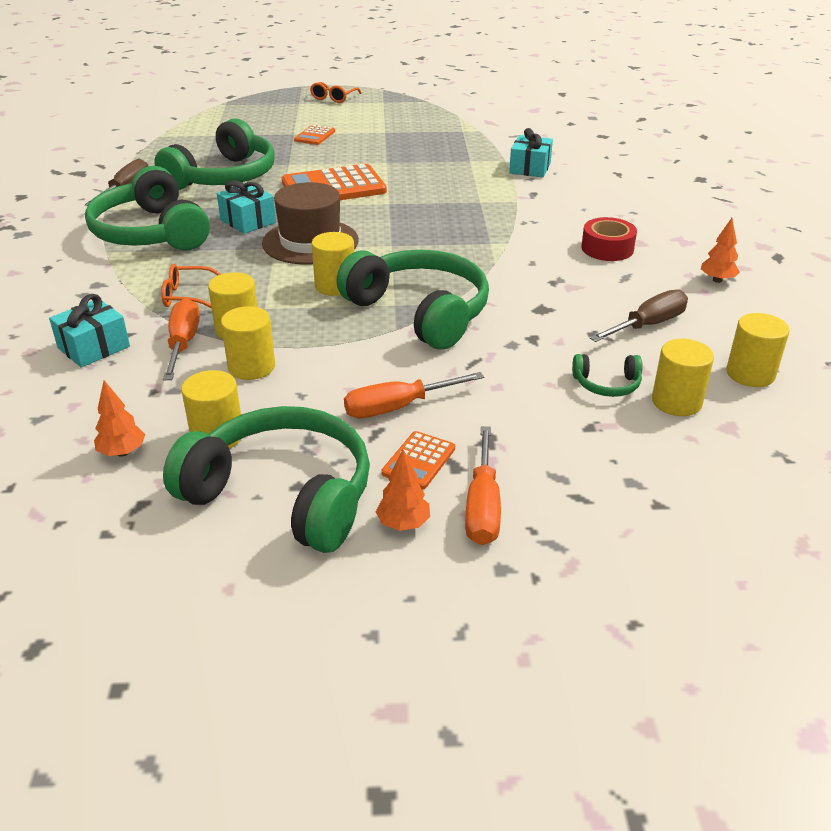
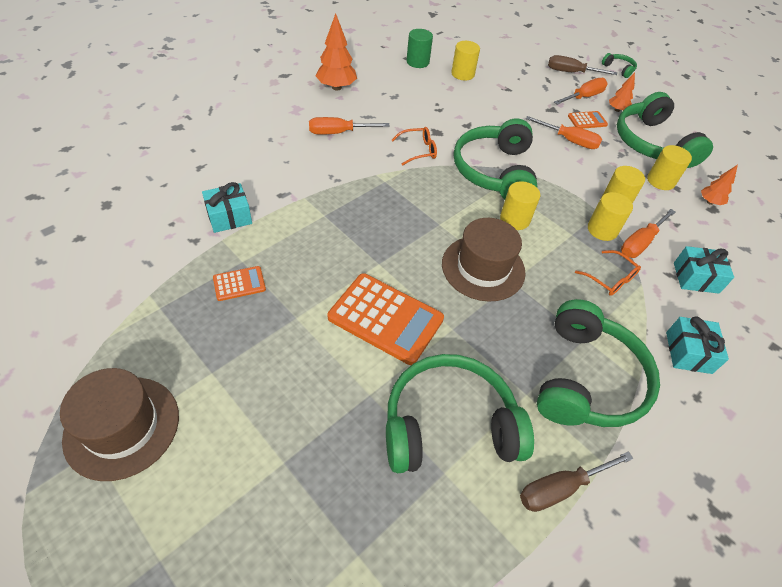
camera: 135 degrees left, 15 degrees up
(248, 221) = (499, 329): turquoise gift -> turquoise gift (688, 352)
(315, 136) = (274, 433): orange calculator -> orange calculator (239, 284)
(333, 98) = (108, 529): orange glasses -> orange glasses (418, 150)
(386, 109) = (122, 427): none -> brown hat
(607, 248) = (339, 133): red tape -> orange screwdriver
(607, 384) = (474, 93): green headphones -> green headphones (618, 69)
(647, 325) = (411, 96): brown screwdriver -> brown screwdriver (571, 72)
(717, 280) = (336, 87): orange tree -> orange tree, size x1.75
(750, 374) = (417, 62): yellow cylinder -> green cylinder

